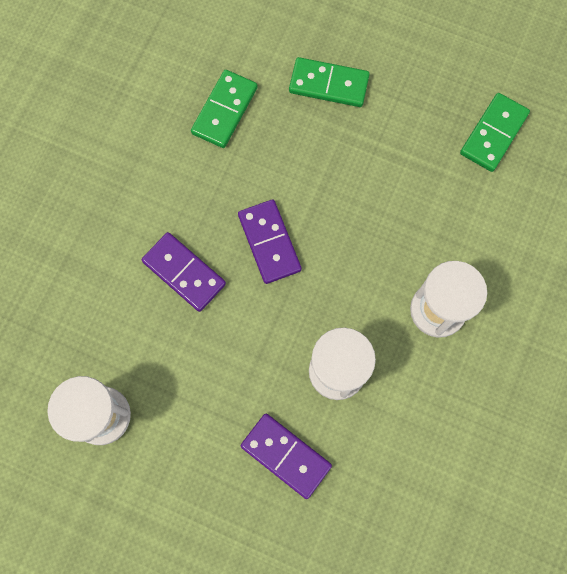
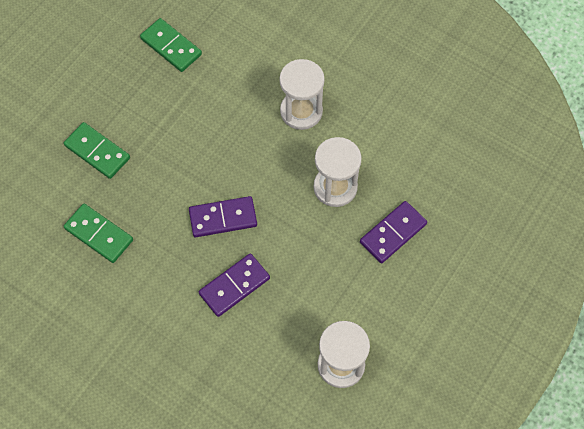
camera: 80 degrees left, 10 degrees down
(329, 84) = (97, 152): green domino -> green domino turned 75 degrees counterclockwise

